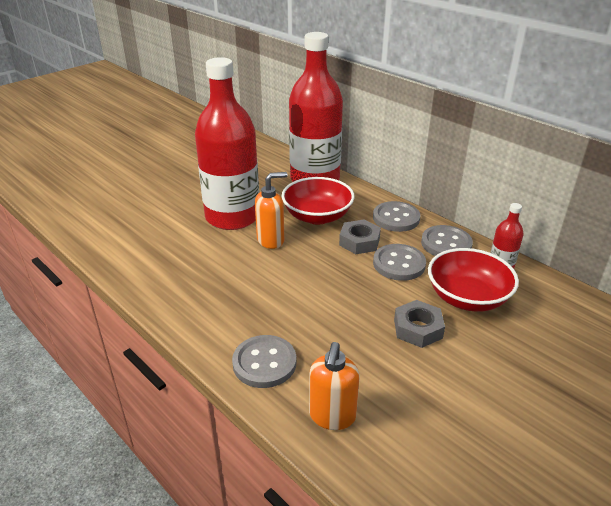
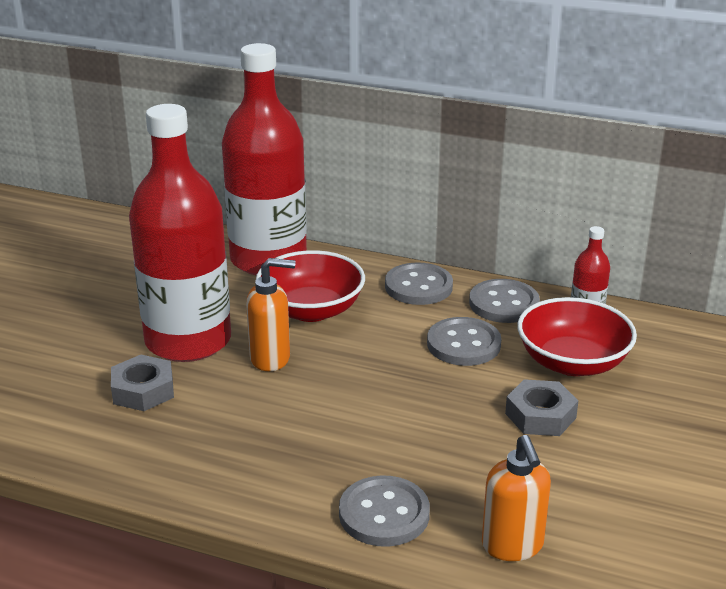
camera: 25 degrees left, 5 degrees down
(271, 240) = (271, 358): orange soap dispenser -> orange soap dispenser turned 45 degrees clockwise
(359, 242) = (393, 329): grey nut -> grey nut (143, 390)

